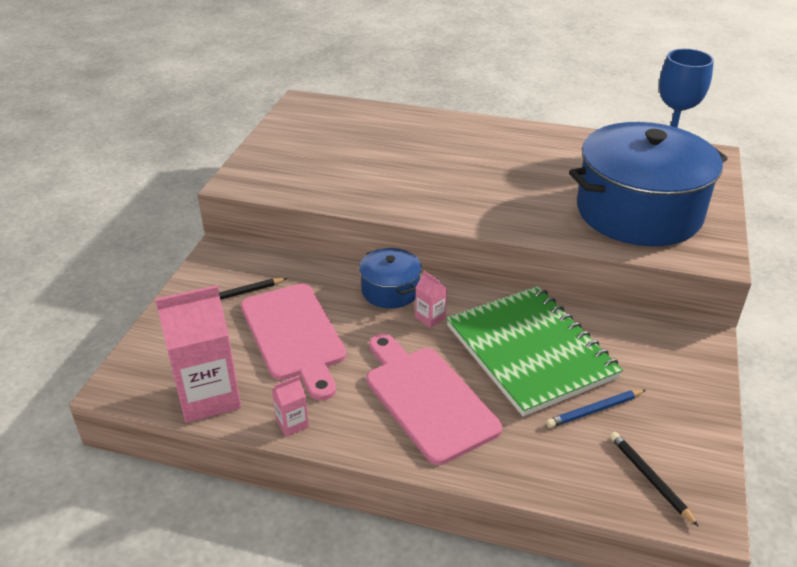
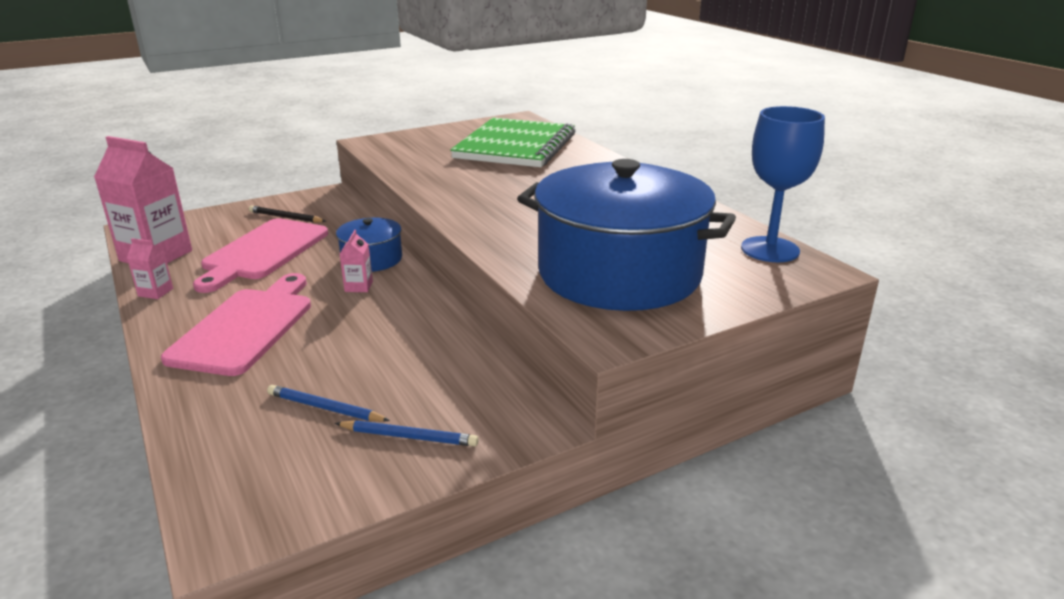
camera: 45 degrees right, 10 degrees down
(530, 351) = (374, 344): green notebook -> green notebook (516, 146)
(650, 478) = (252, 478): black pencil -> none
(667, 391) = (409, 437): none -> blue pencil

